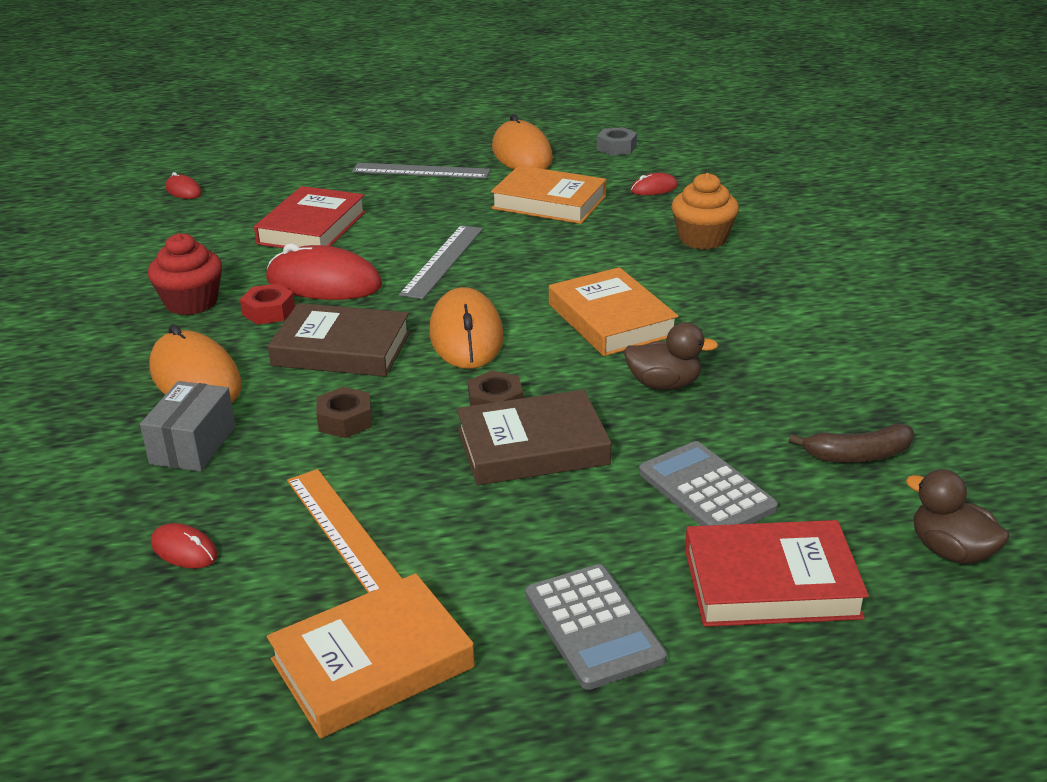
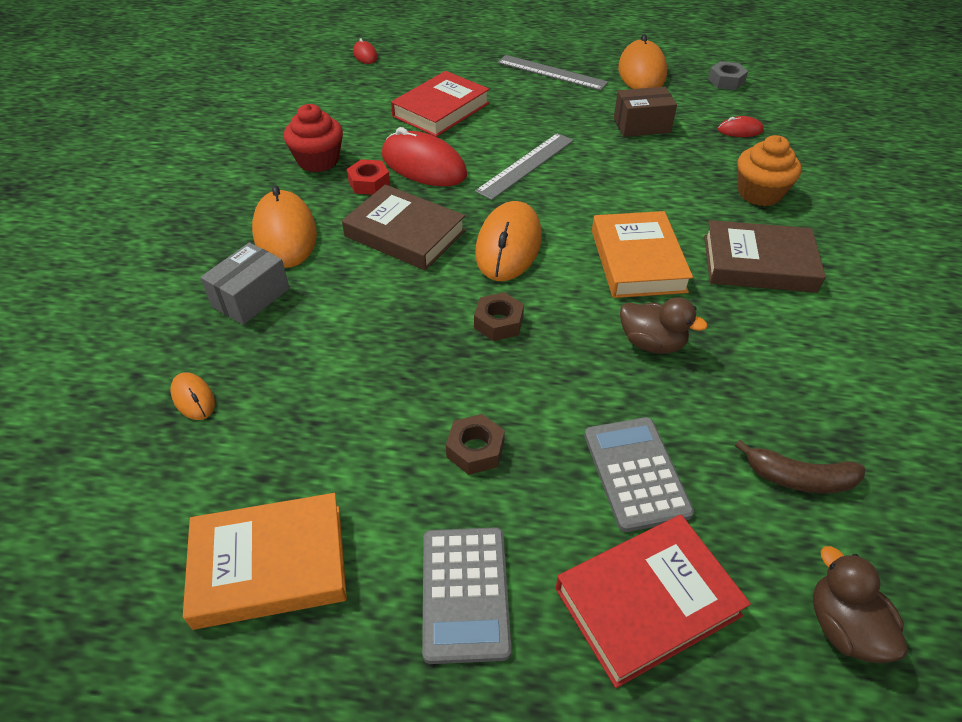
camera: 20 degrees right, 15 degrees up
(184, 550) = (193, 398): red mouse -> orange mouse
(345, 420) = (372, 306): brown nut -> brown nut (475, 450)
(345, 533) = (316, 420): orange ruler -> none
(532, 447) = (507, 378): brown book -> brown book (758, 263)
(549, 202) = (641, 125): orange book -> brown box
(771, 583) = (647, 602): red book -> red book turned 45 degrees counterclockwise

